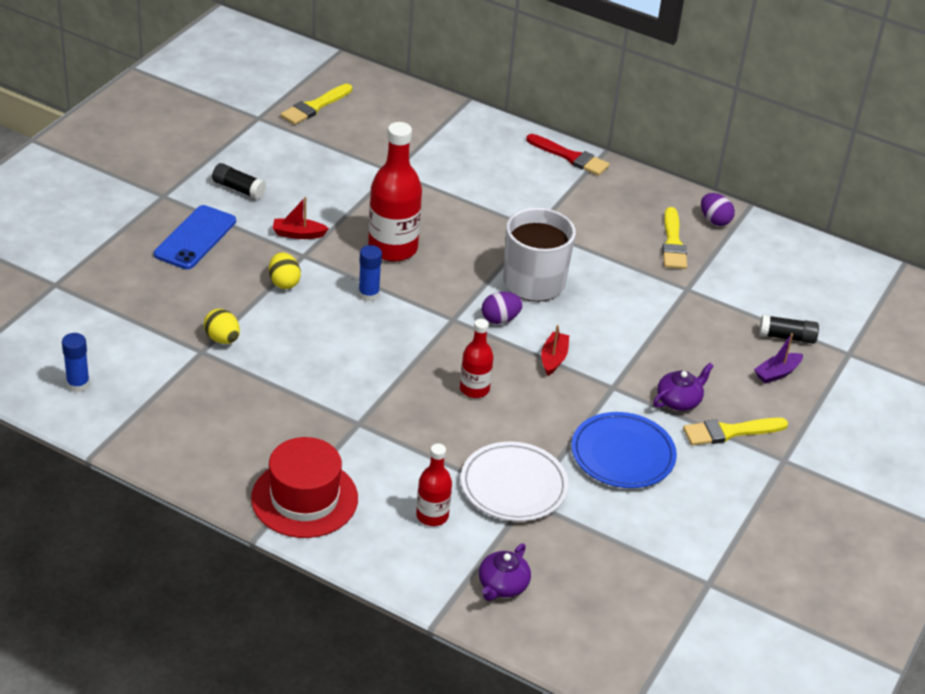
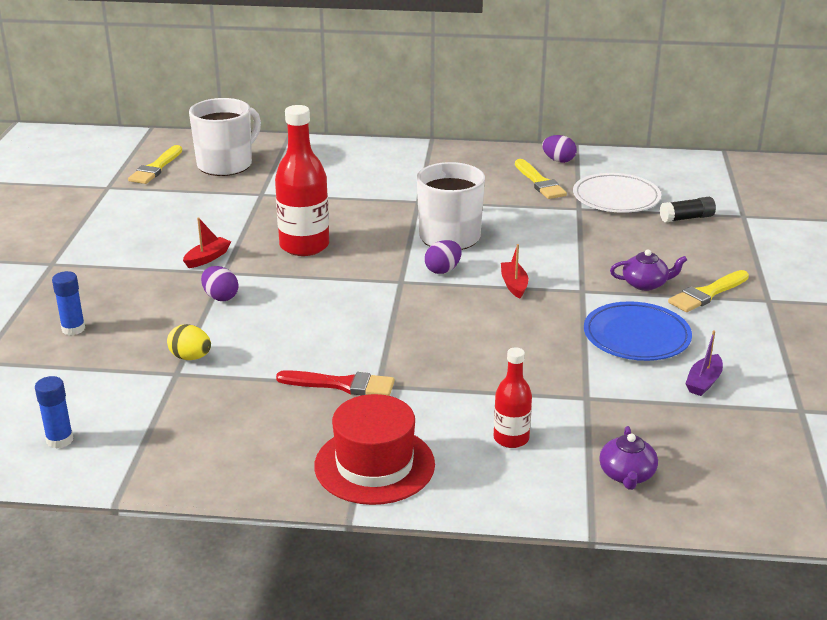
camera: 20 degrees left, 10 degrees down
(195, 238) = (107, 287): blue phone -> none
(238, 189) = (125, 240): black glue stick -> none
(284, 282) = (220, 297): yellow egg -> purple egg
(298, 234) = (207, 258): red boat -> red boat turned 150 degrees clockwise
(368, 294) = (309, 284): blue glue stick -> blue glue stick (73, 329)
(382, 122) = (226, 164): none -> white mug
(474, 389) = (464, 327): red bottle -> none
(513, 486) = (564, 390): white plate -> white plate (616, 198)
(570, 157) = (407, 149): red brush -> red brush (342, 385)
(679, 400) = (645, 284): purple teapot -> purple teapot turned 60 degrees clockwise
(777, 373) = (703, 243): purple boat -> purple boat (703, 382)

